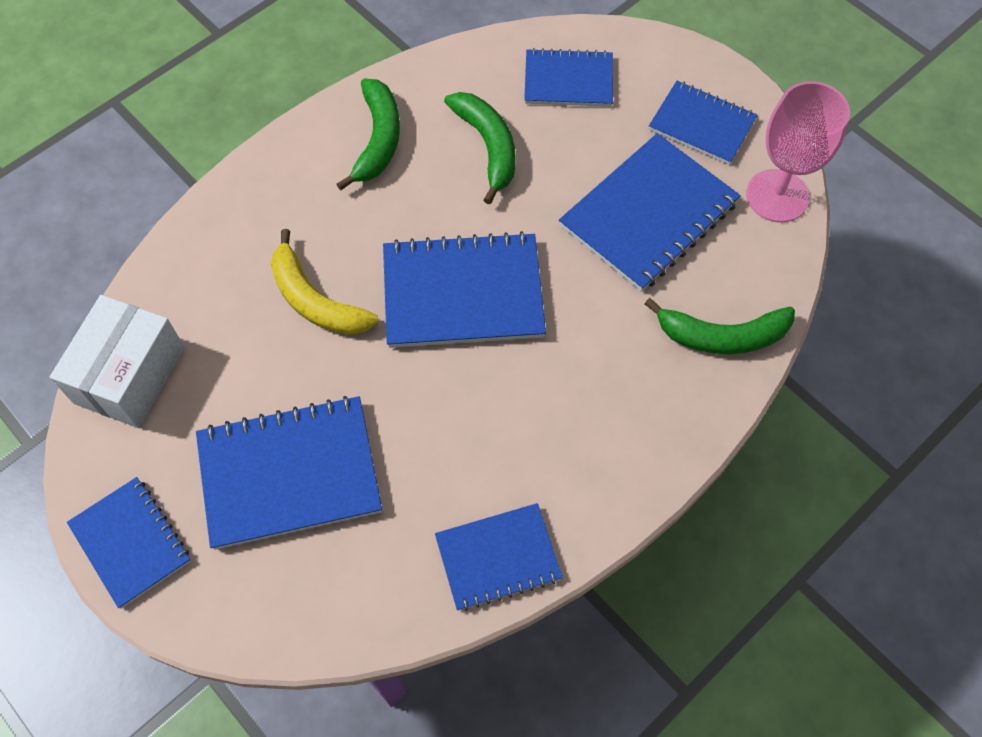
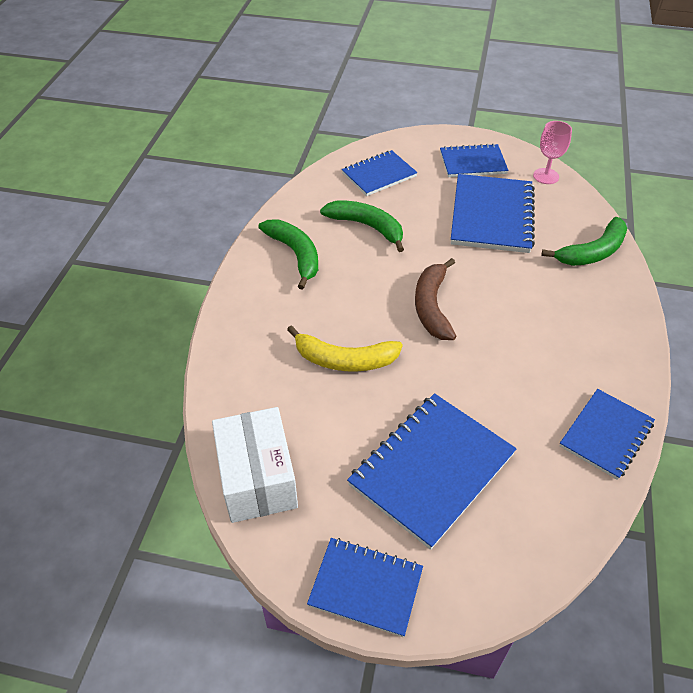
camera: 35 degrees left, 15 degrees down
(463, 293) = (432, 307): blue notebook -> brown banana
(777, 196) = (546, 176): pink goblet -> pink goblet, size x0.62

